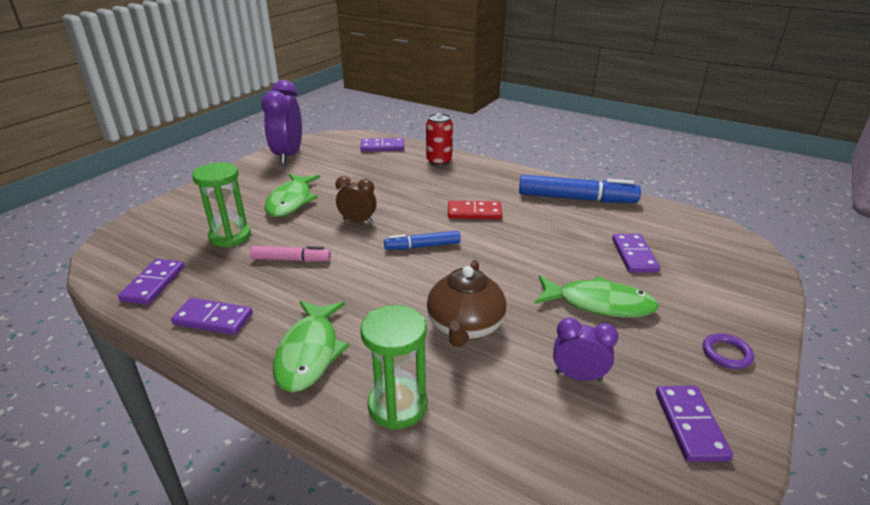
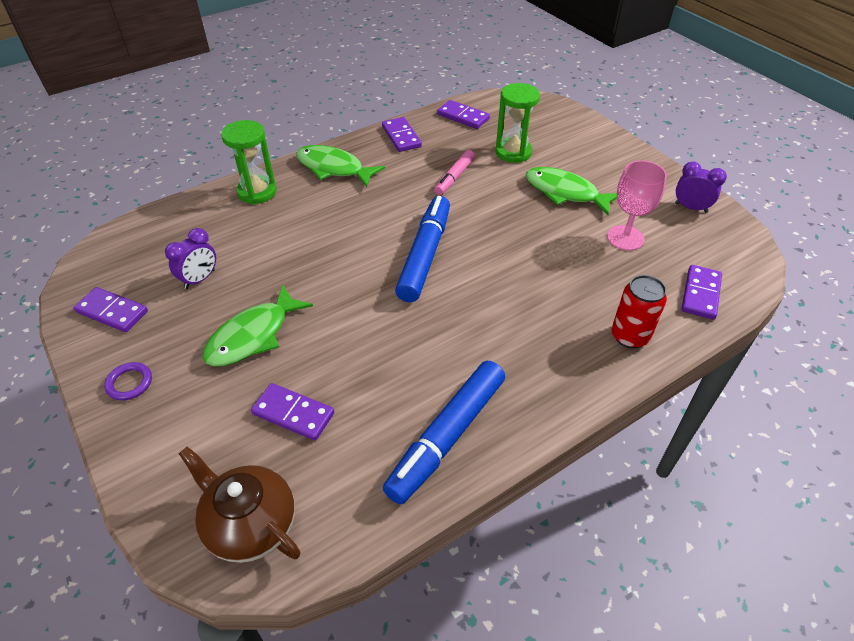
camera: 115 degrees right, 15 degrees up
(213, 319) = (401, 136): purple domino -> purple domino turned 60 degrees counterclockwise
(288, 156) = (691, 208): purple clock -> purple clock, size x0.55
(339, 172) = (625, 238): none -> pink goblet
(357, 221) = (498, 226): brown clock -> none
(422, 246) = (425, 255): blue marker -> blue marker, size x1.76
(465, 327) = (297, 243): brown teapot -> brown teapot (250, 524)
(474, 212) = (468, 317): red domino -> none

